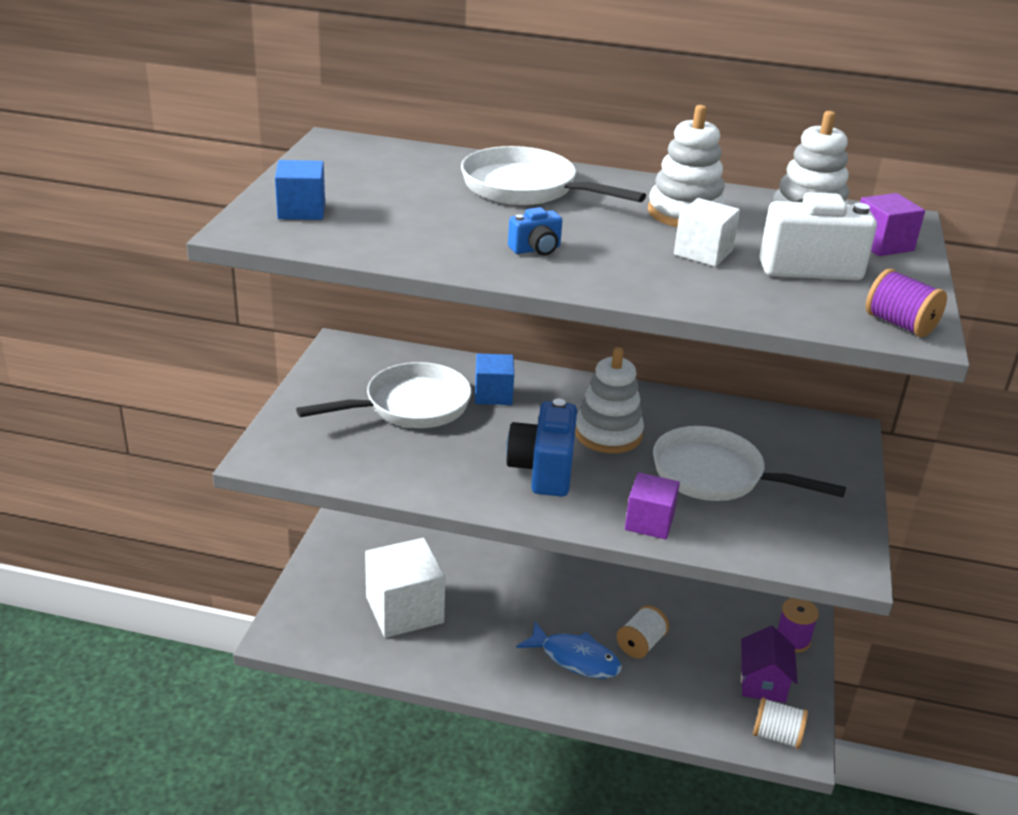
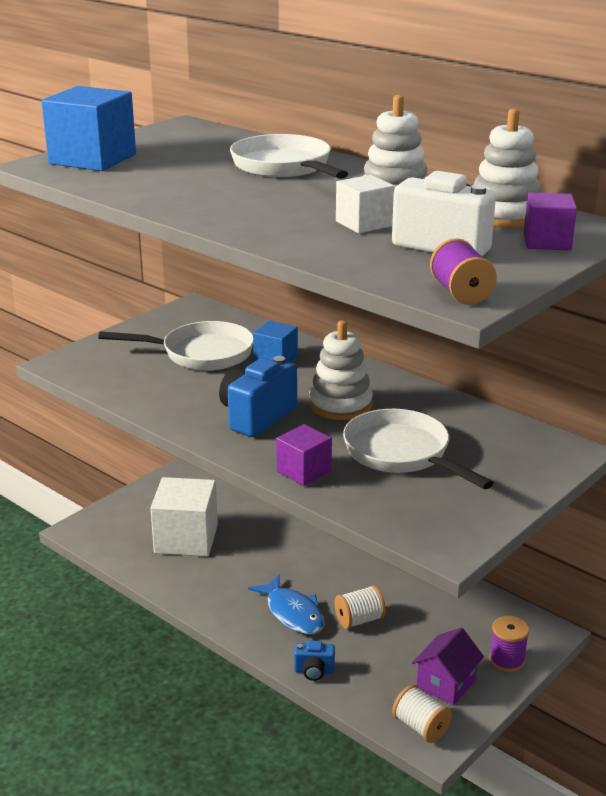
camera: 30 degrees right, 5 degrees down
(301, 210) = (92, 159): blue cube -> blue cube, size x1.77
(536, 249) = (227, 203): blue camera -> blue camera (314, 671)

